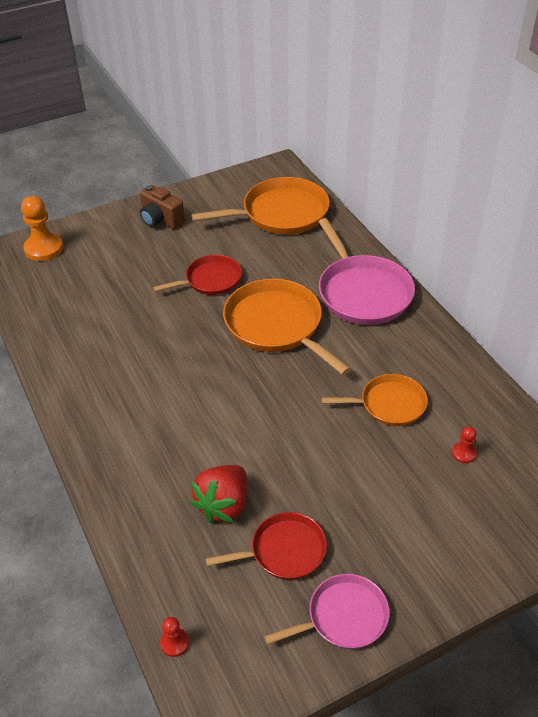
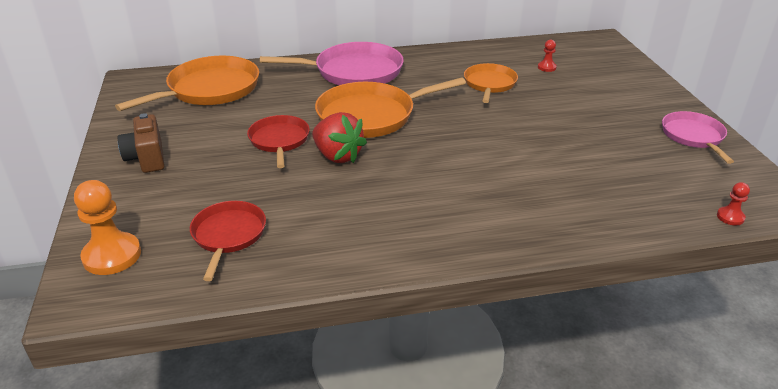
camera: 75 degrees left, 10 degrees down
(161, 220) = (147, 158): brown camera -> brown camera turned 105 degrees clockwise
(223, 505) = (582, 173): red strawberry -> red strawberry (337, 156)
(280, 213) = (209, 89): orange pan -> orange pan turned 45 degrees clockwise
(284, 551) = (633, 151): red pan -> red pan (228, 235)

